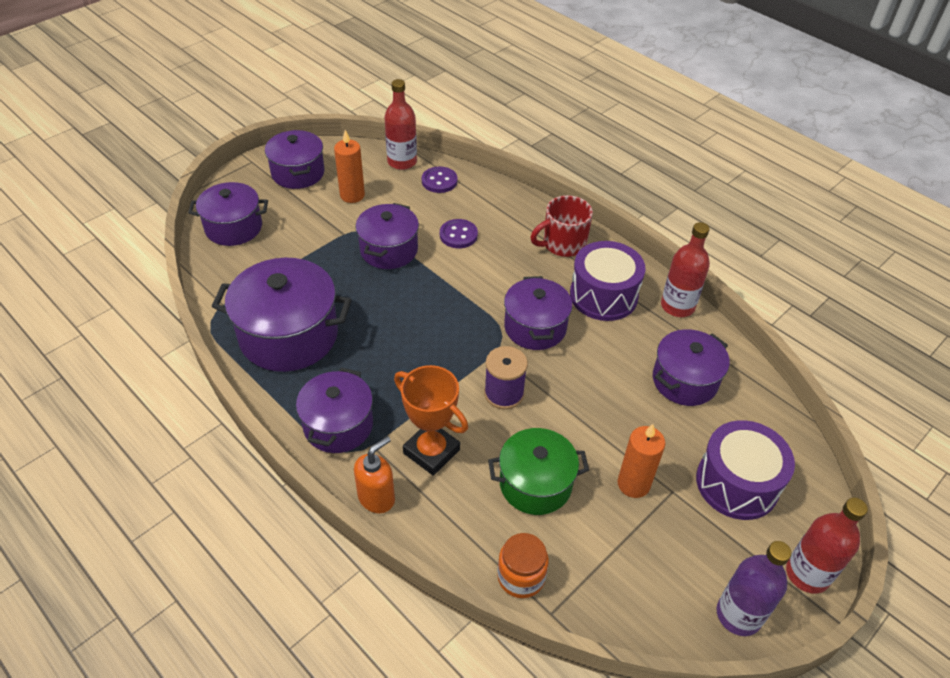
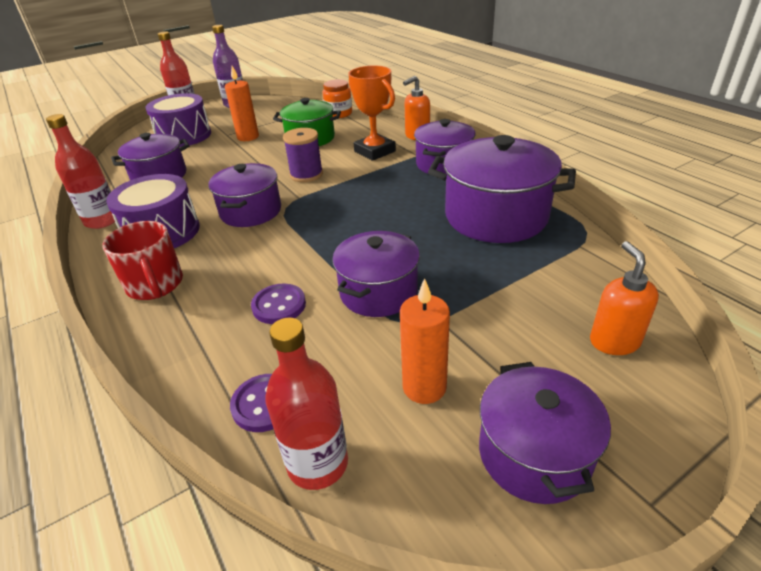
camera: 165 degrees left, 10 degrees down
(234, 227) = (614, 341): purple pot -> orange soap dispenser
(563, 244) = (155, 285): red mug -> red mug turned 75 degrees clockwise

